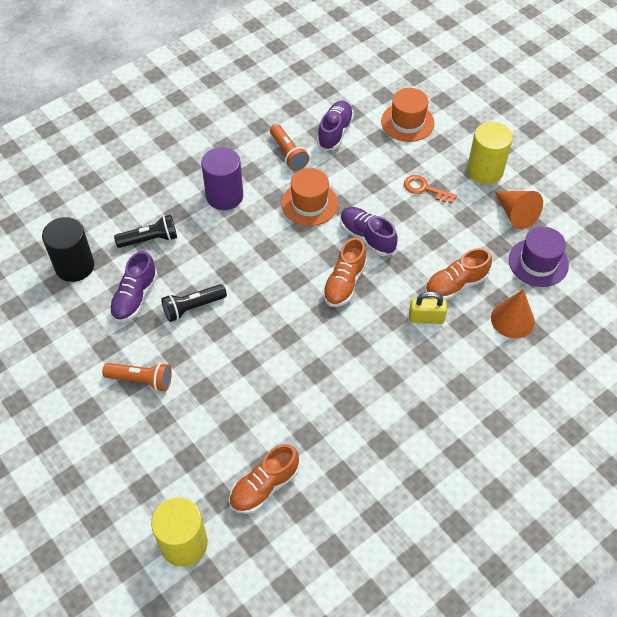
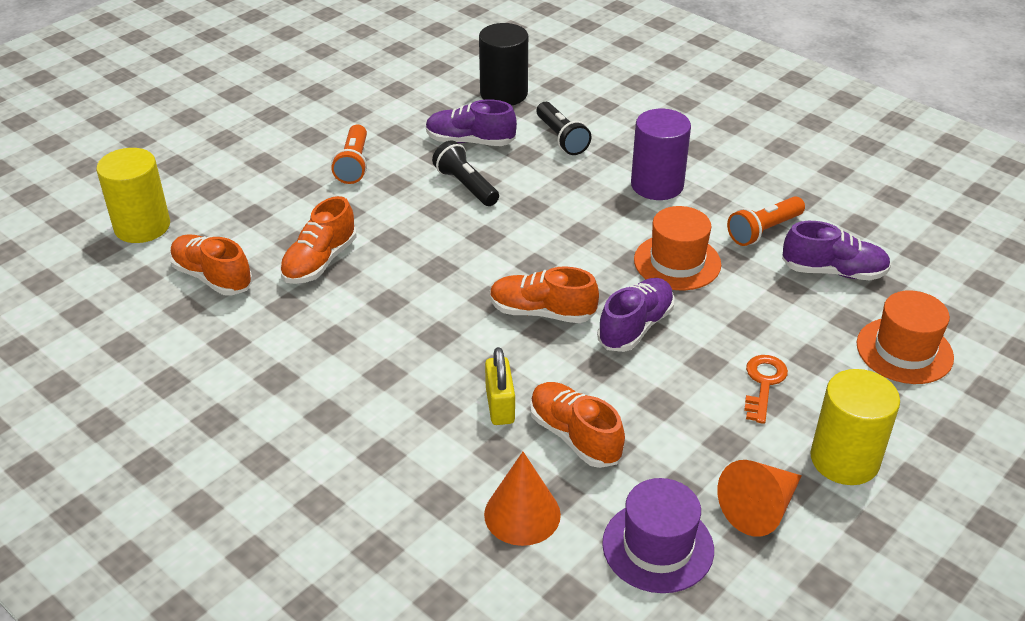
camera: 80 degrees right, 15 degrees down
(262, 411) = (320, 262): none -> orange shoe

